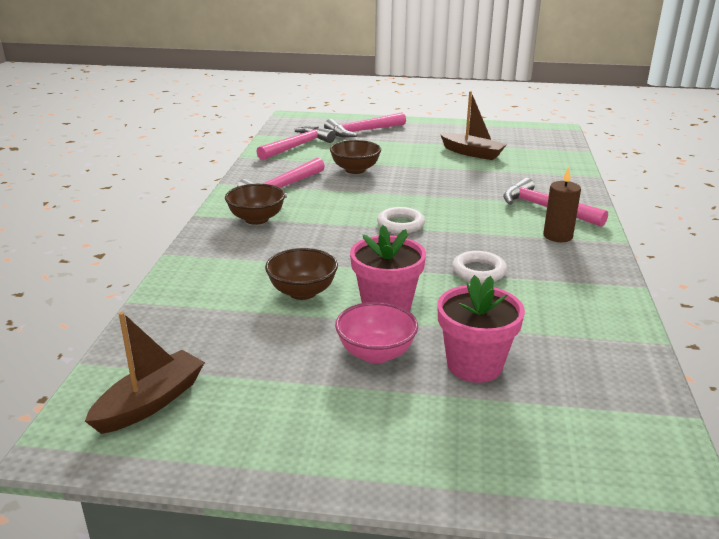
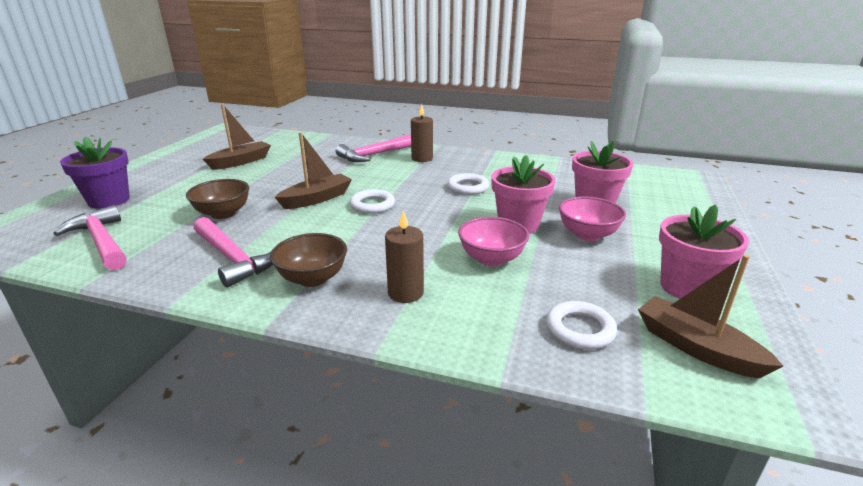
camera: 80 degrees left, 0 degrees up
(183, 338) = (580, 329): none -> white ring
(238, 256) = (405, 293): none -> brown candle
(260, 415) = (686, 287): none -> pink flower pot
(302, 292) = (491, 259): brown bowl -> pink bowl
(362, 131) = (109, 200): pink hammer -> purple flower pot
(402, 198) = (316, 199): none -> brown boat

